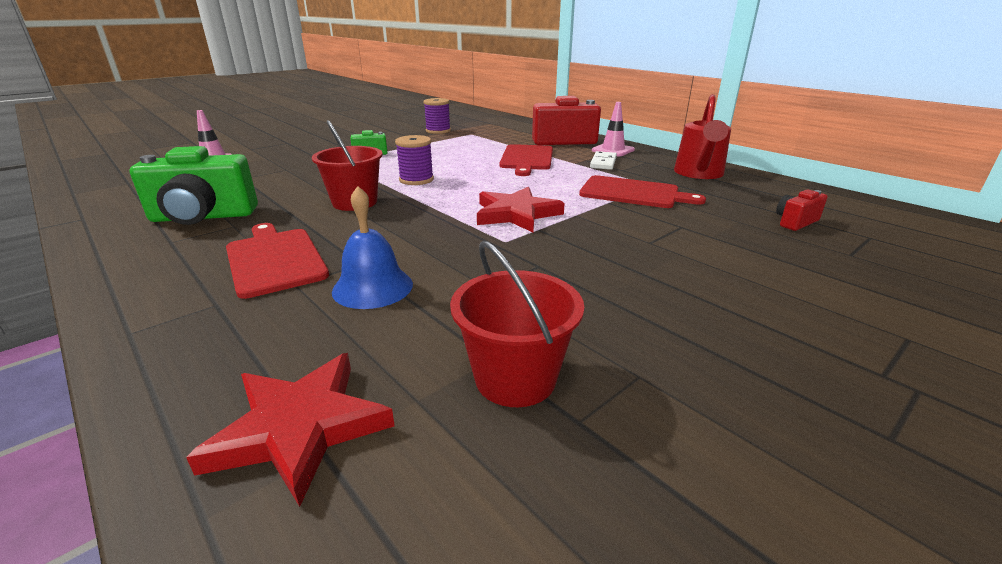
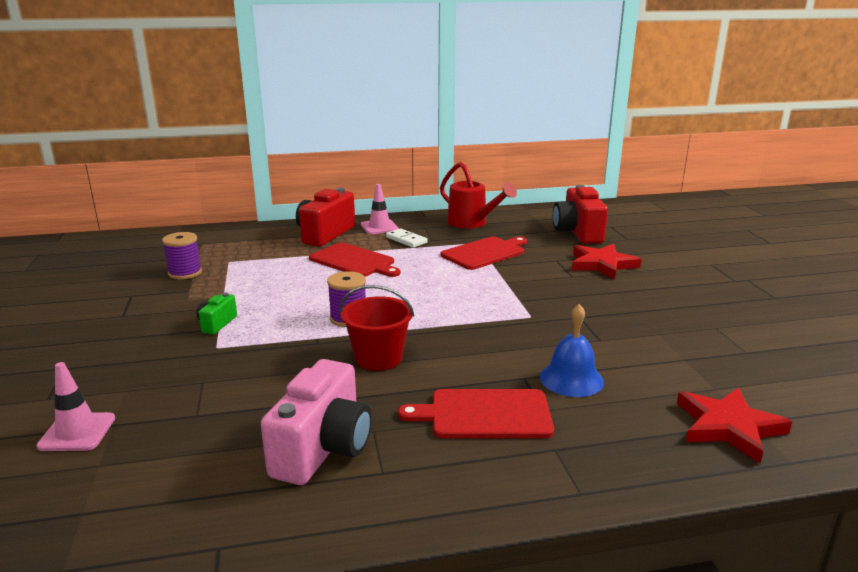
camera: 60 degrees left, 5 degrees down
(203, 217) = (323, 449): green camera -> pink camera
(515, 378) = (706, 357): red bucket -> none
(516, 214) = (483, 300): red star -> red star (602, 264)
(795, 222) = (578, 233): red camera -> red camera, size x2.04

